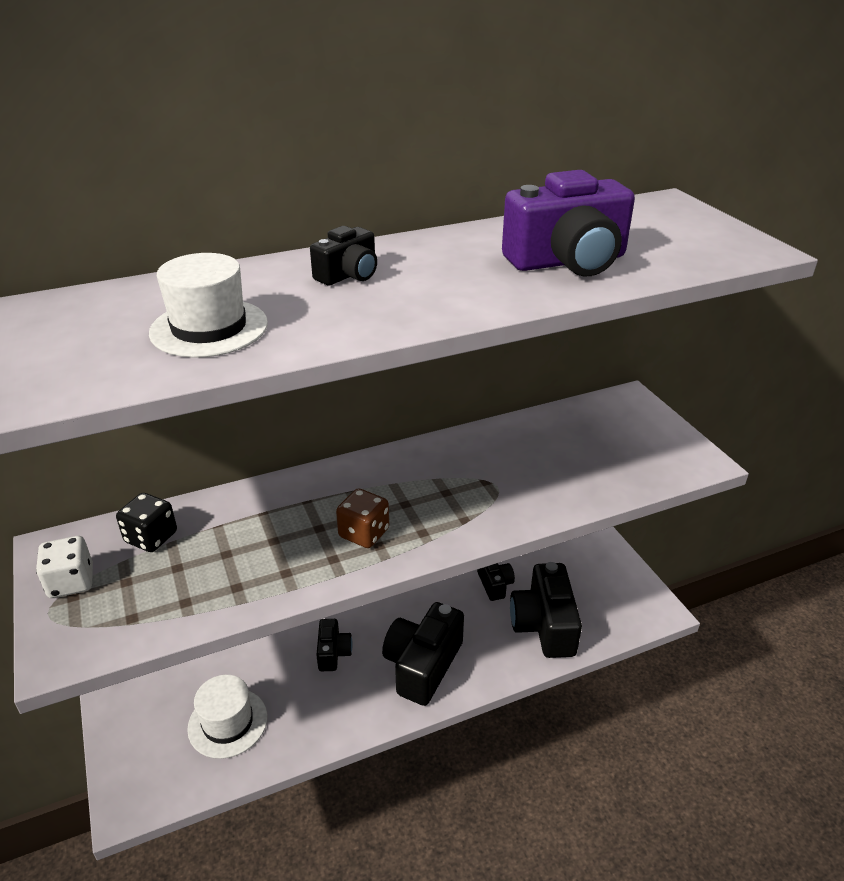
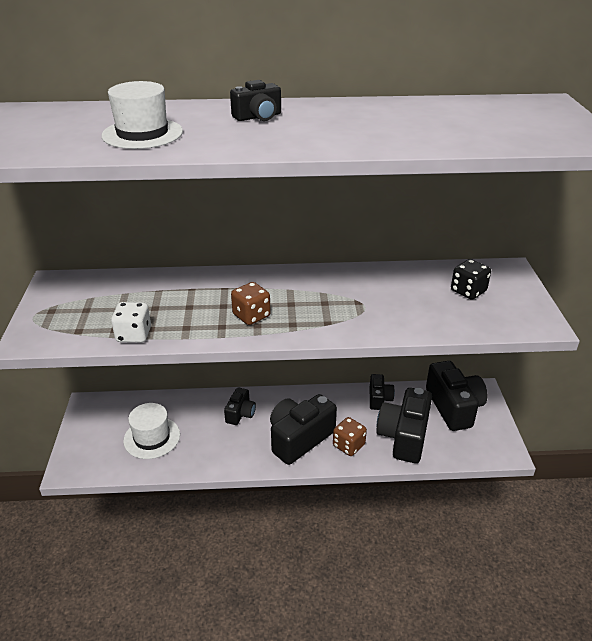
camera: 20 degrees right, 0 degrees up
(71, 582) = (54, 303): white dice -> white dice (134, 335)
(151, 537) = (114, 288): black dice -> black dice (468, 291)
(486, 656) = (348, 445): none -> brown dice
(568, 261) = (426, 129): purple camera -> none
(582, 571) = (454, 407): none -> black camera

